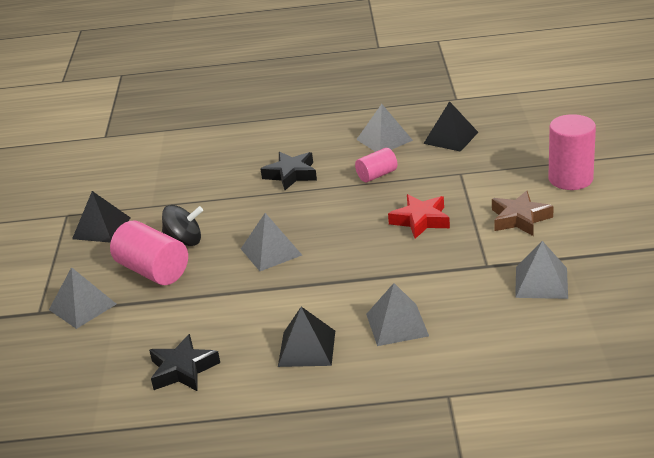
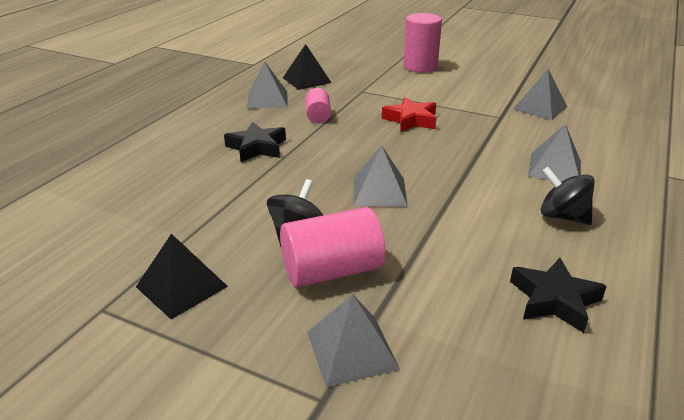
camera: 65 degrees left, 0 degrees up
(307, 348) = (562, 216): black pyramid -> black spinning top
(519, 219) = (451, 92): brown star -> none

